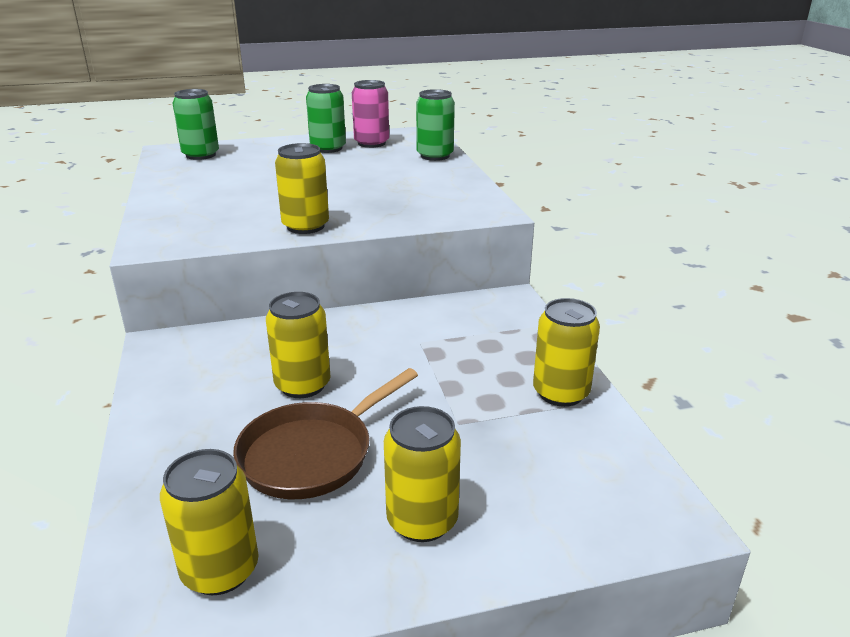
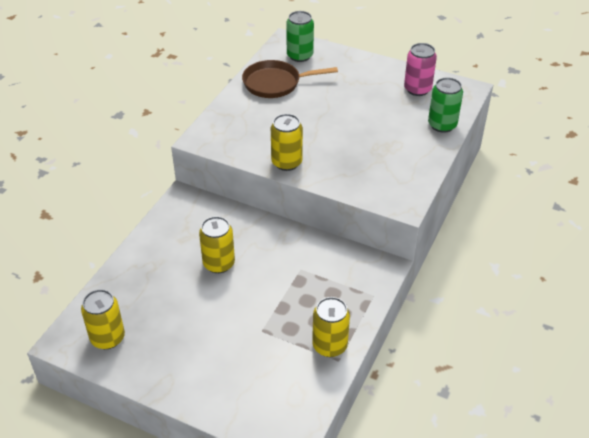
camera: 40 degrees right, 15 degrees up
(313, 453) = (186, 306): brown pan -> brown pan (275, 83)
(328, 148) = (382, 83): green can -> none
(422, 520) = (194, 367): yellow can -> none

